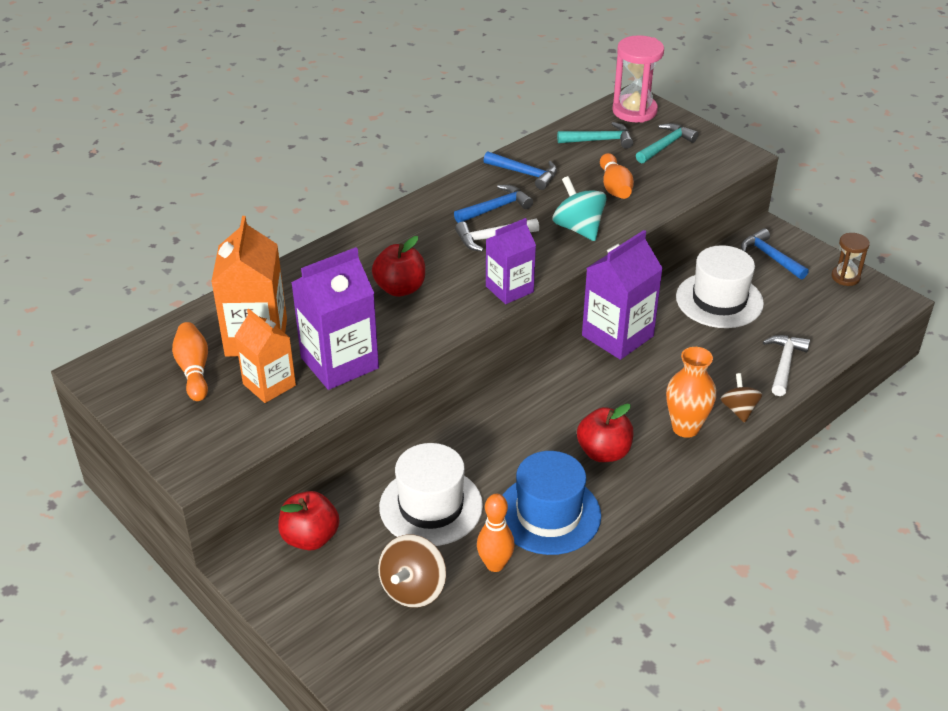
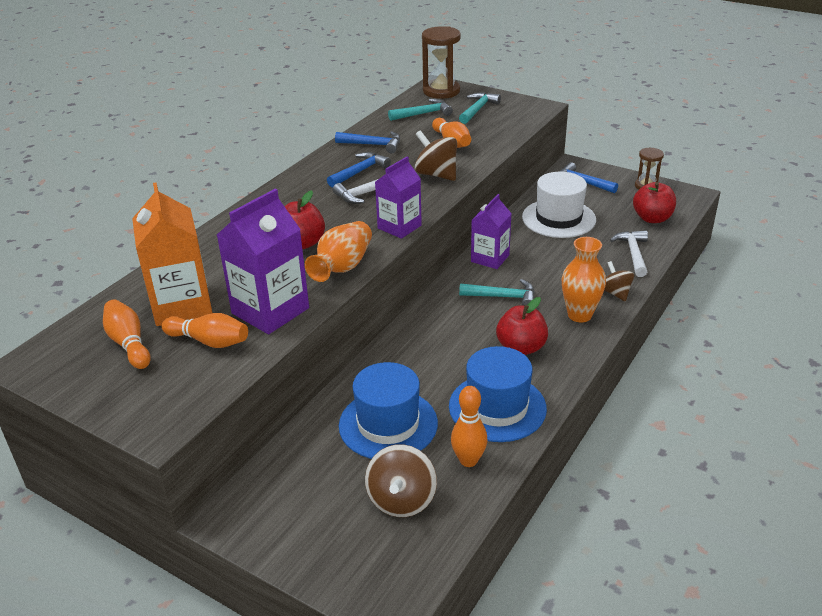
camera: 15 degrees left, 5 degrees down
(269, 385) = (209, 341): orange carton -> orange bowling pin
(310, 538) = (284, 477): red apple -> red apple (652, 218)
(430, 327) = (342, 267): none -> orange vase
(431, 506) = (388, 424): white hat -> blue hat
(578, 228) = (436, 174): turquoise spinning top -> brown spinning top
(611, 387) = (503, 297): none -> turquoise hammer
(617, 336) = (490, 258): purple carton -> purple carton, size x0.65
(634, 111) = (441, 91): pink hourglass -> brown hourglass

